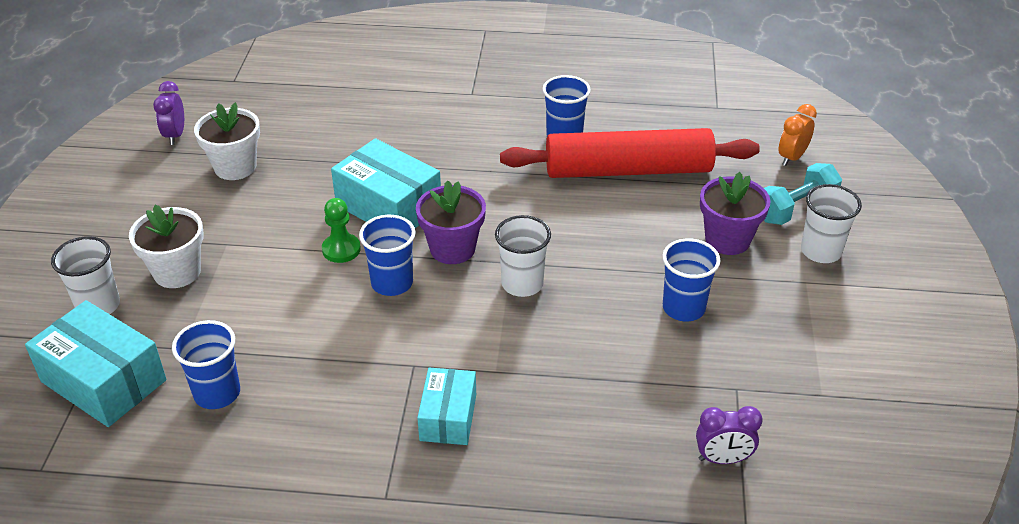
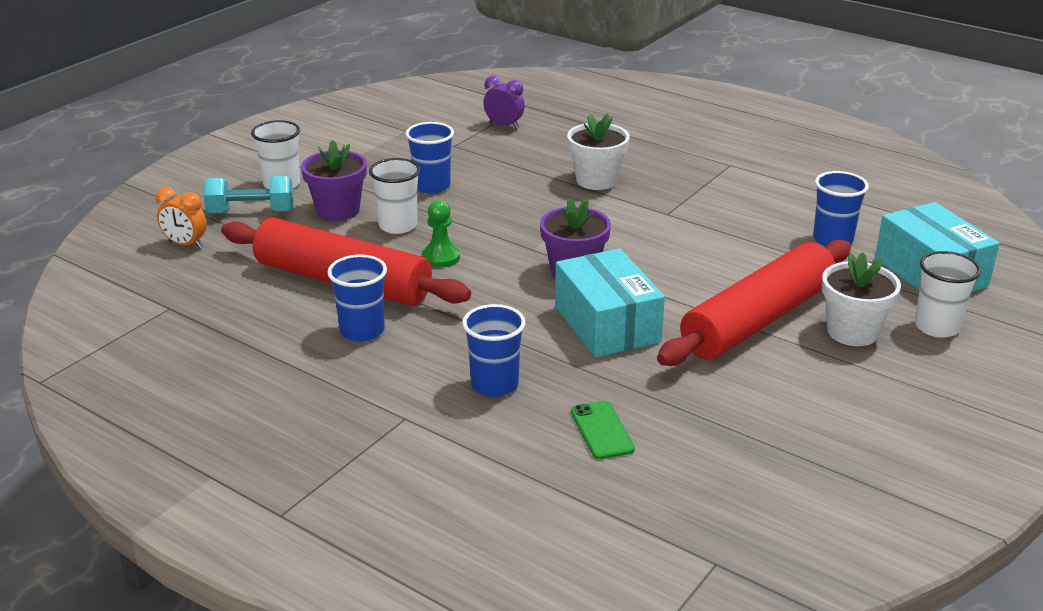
camera: 150 degrees left, 10 degrees down
(175, 135) = (828, 494): purple clock -> none
(235, 167) = (758, 421): white flower pot -> white flower pot (596, 180)
(264, 255) = (758, 320): none -> red rolling pin
(340, 126) = (601, 430): none -> green phone
(341, 249) = (678, 302): green pawn -> green pawn (441, 257)
(392, 283) = (648, 264): blue cup -> blue cup (494, 385)
(448, 417) = (662, 184): turquoise box -> none
(522, 284) = (537, 233): white cup -> white cup (398, 225)
(791, 157) = (185, 244): orange clock -> orange clock turned 45 degrees clockwise

